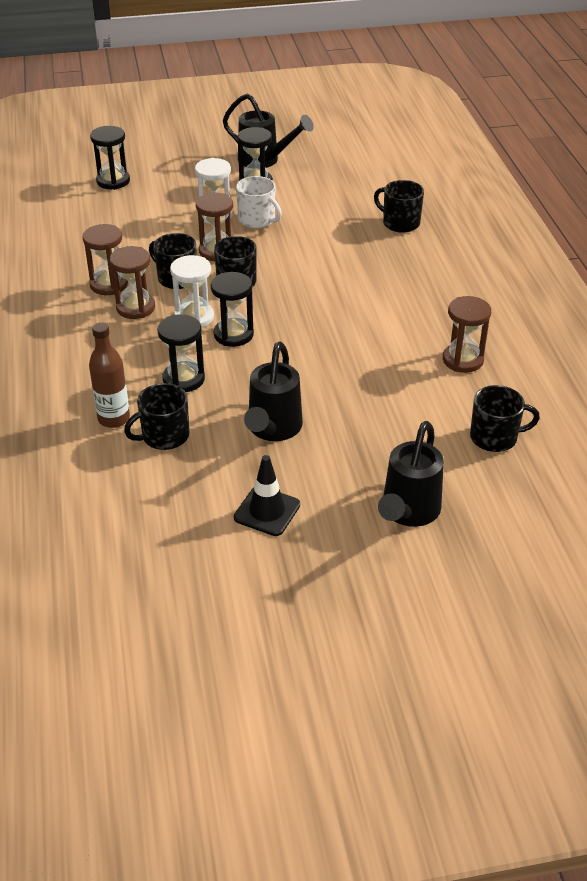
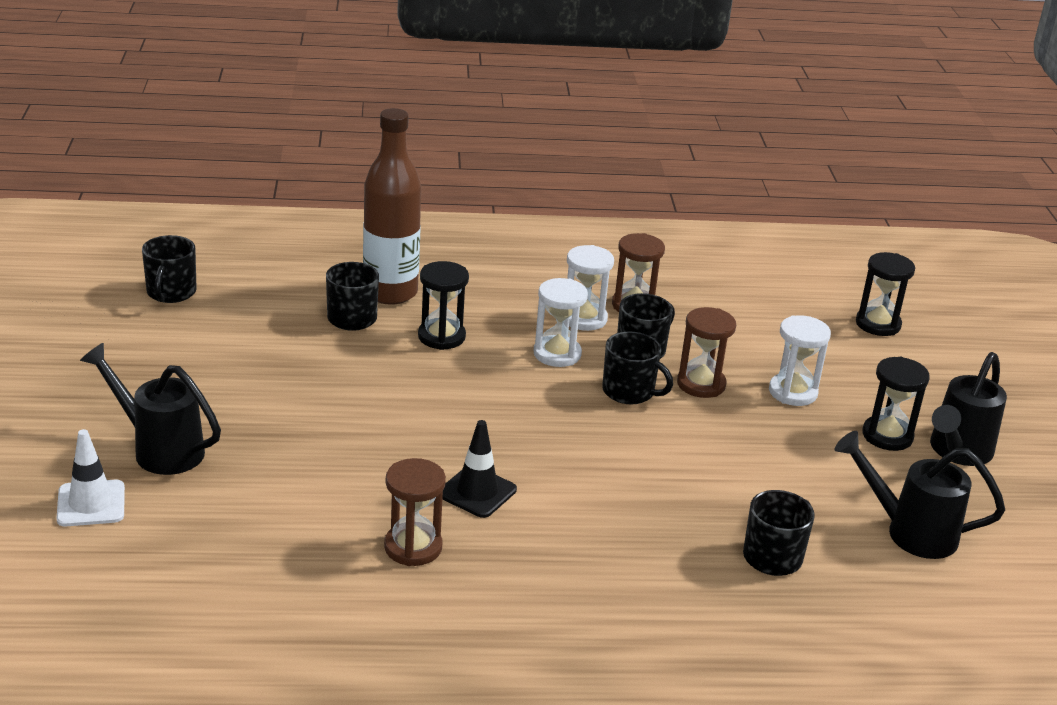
camera: 95 degrees right, 10 degrees down
(114, 419) = (390, 293): brown bottle -> brown bottle, size x1.62
(135, 308) = (584, 319): brown hourglass -> white hourglass
(233, 334) = (516, 376): black hourglass -> none
(257, 220) = (781, 425): white mug -> none
(267, 511) = (211, 363): black traffic cone -> black traffic cone (477, 492)
(272, 430) = (333, 381): black watering can -> black watering can (909, 532)
(495, 437) = (249, 540): black mug -> black mug (171, 292)
(496, 535) = (91, 504): none -> white traffic cone

